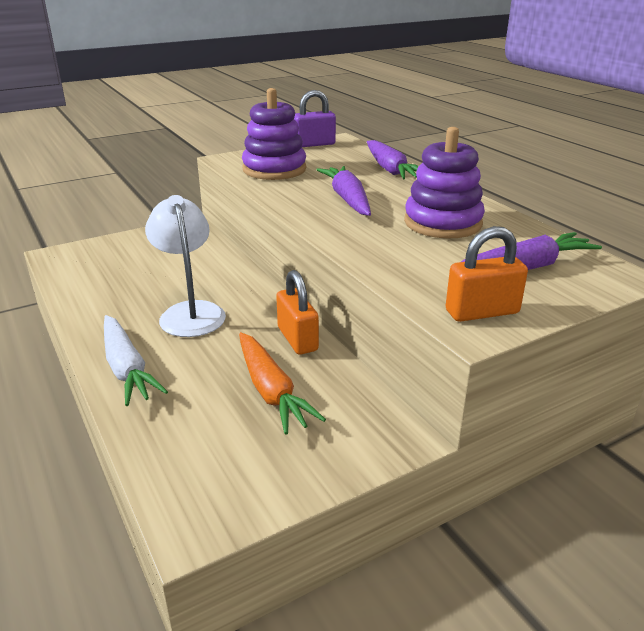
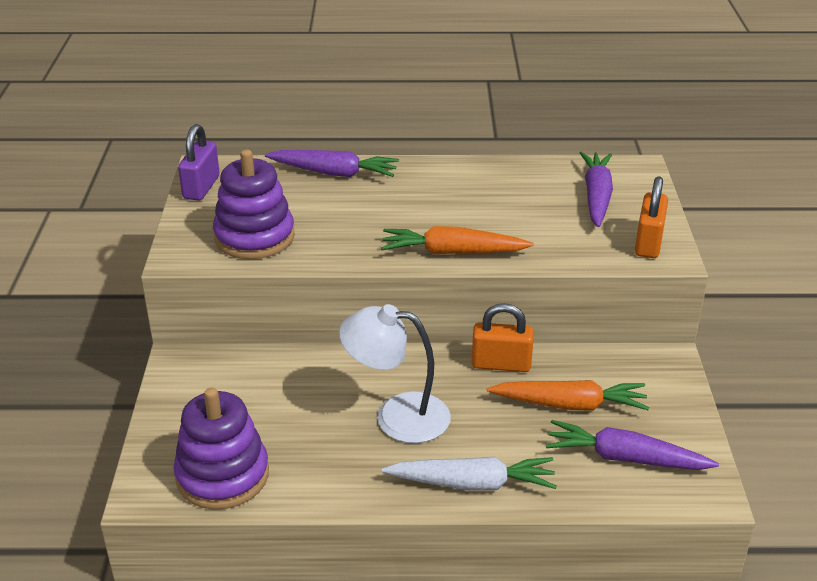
camera: 60 degrees left, 5 degrees up
(337, 229) = (452, 252): none -> orange carrot
(347, 199) = (386, 223): purple carrot -> purple carrot (625, 458)
(443, 223) = (487, 197): purple stacking toy -> purple stacking toy (222, 475)

